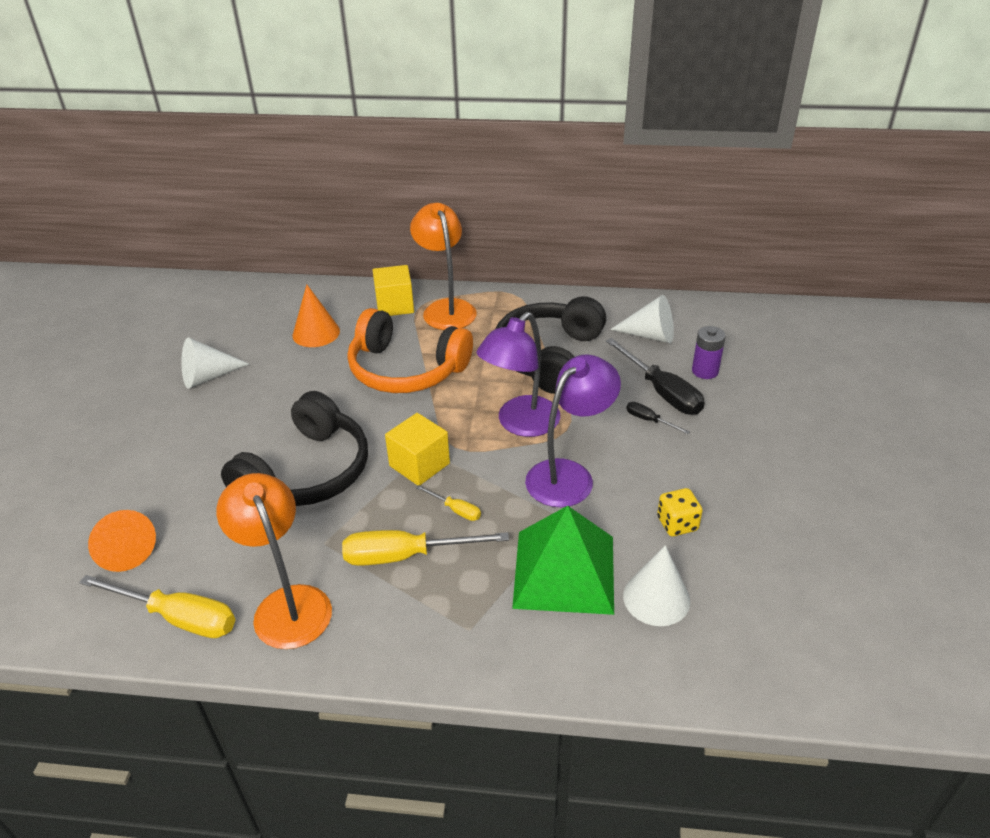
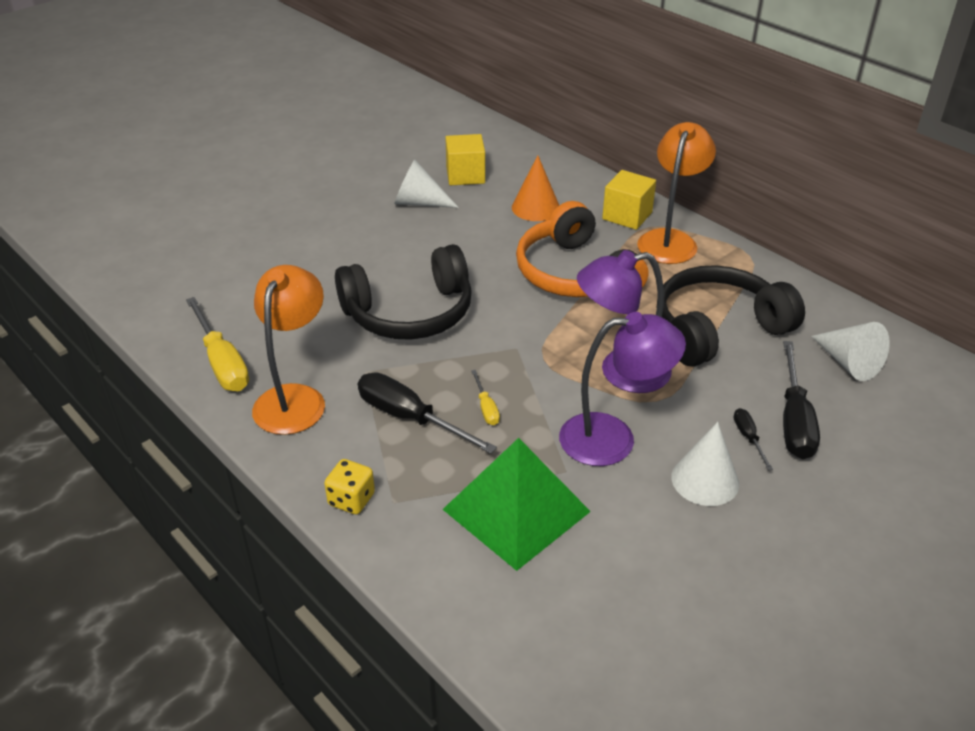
camera: 40 degrees right, 0 degrees up
(124, 549) = (239, 296): orange cone -> none
(406, 556) = (410, 418): yellow screwdriver -> black screwdriver
(419, 464) = (498, 356): yellow cube -> yellow cube (465, 175)
(656, 598) = (568, 584): white cone -> white cone (705, 480)
(677, 524) = (663, 540): yellow dice -> yellow dice (351, 499)
(705, 371) = (867, 427): purple battery -> none

